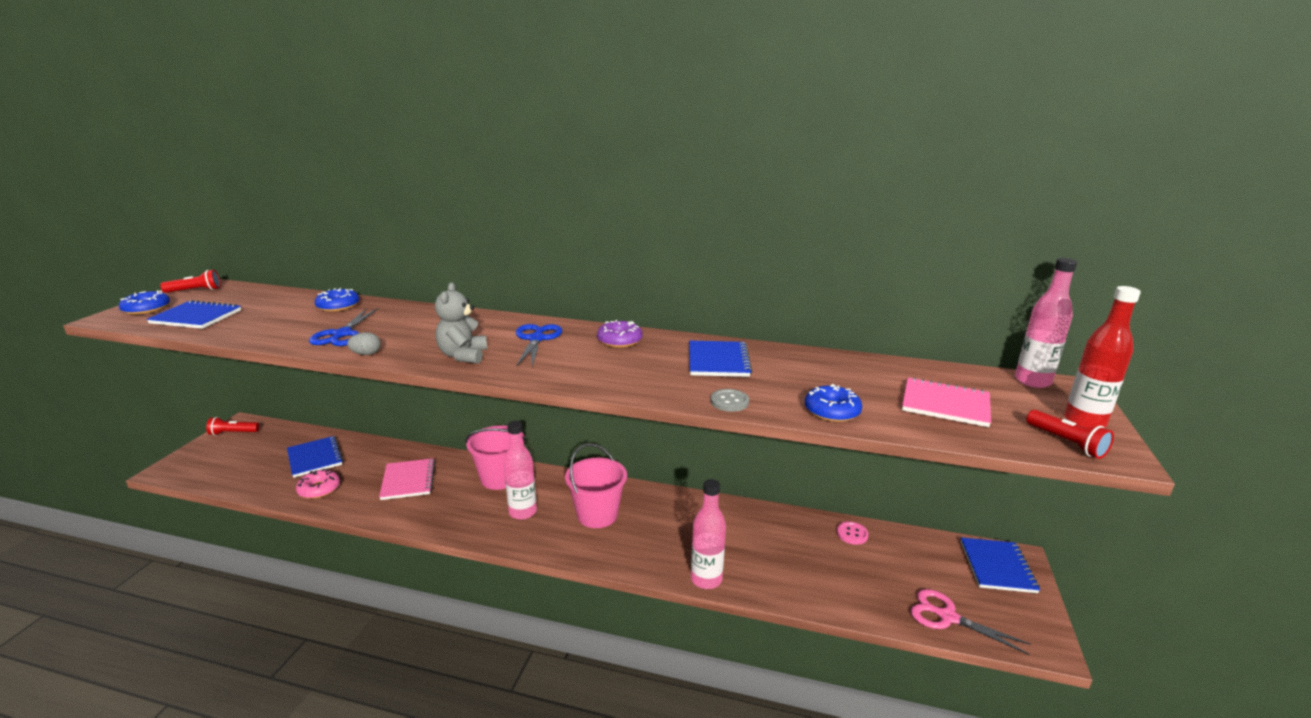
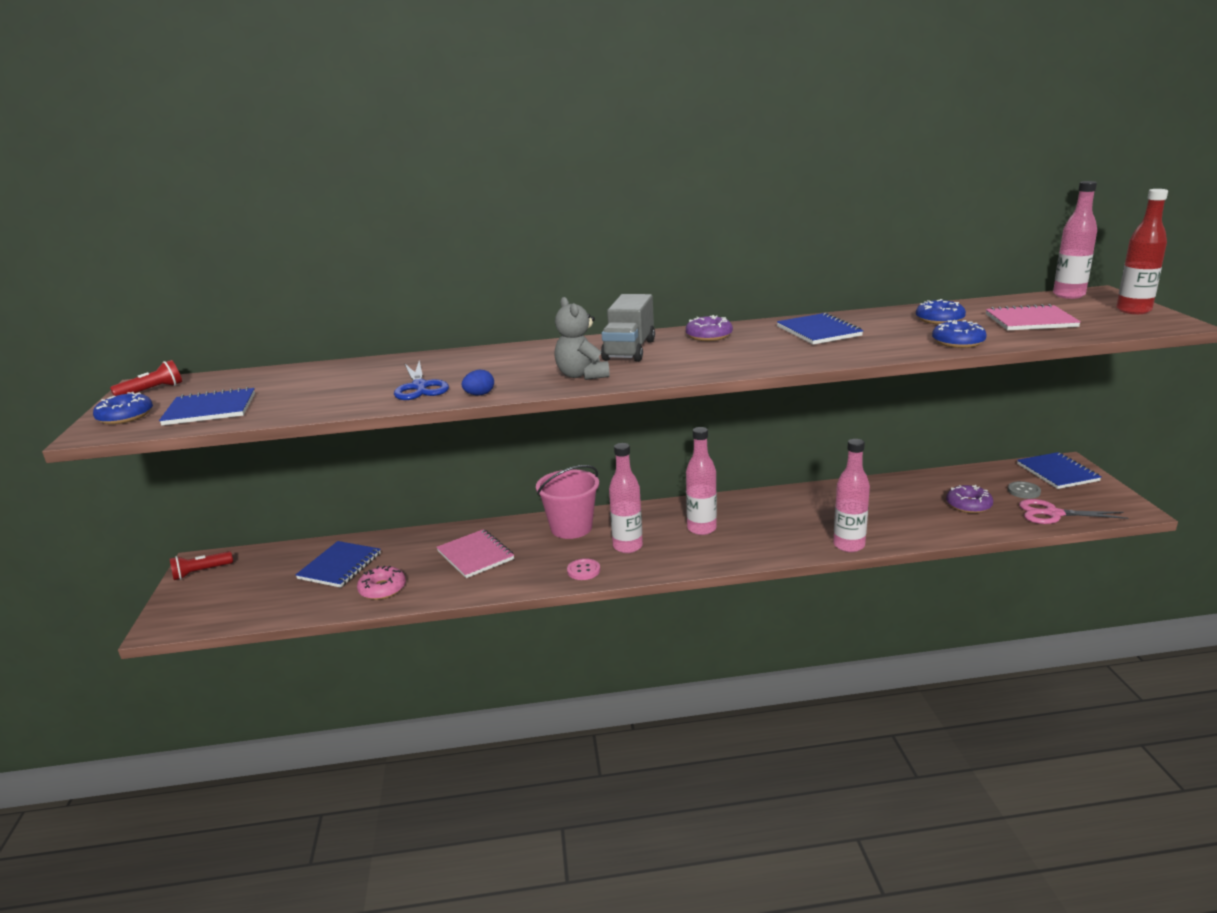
camera: 20 degrees left, 0 degrees up
(315, 458) = (340, 566): blue notebook -> blue notebook turned 75 degrees clockwise
(338, 306) = (365, 368): blue donut -> blue donut (939, 319)
(366, 354) = (479, 394): grey egg -> blue egg
(536, 339) = (629, 350): blue scissors -> grey truck
(597, 515) = (701, 529): pink bucket -> pink bottle
(729, 402) = (872, 353): grey button -> grey button (1023, 491)
(852, 534) = (932, 481): pink button -> pink button (583, 570)
(865, 574) = (968, 505): none -> purple donut
(1067, 443) = (1139, 324): red flashlight -> none

